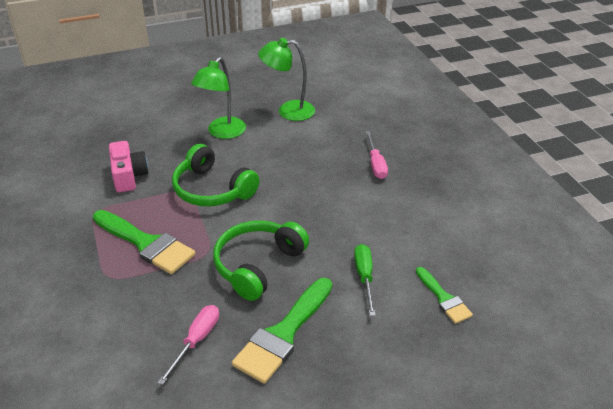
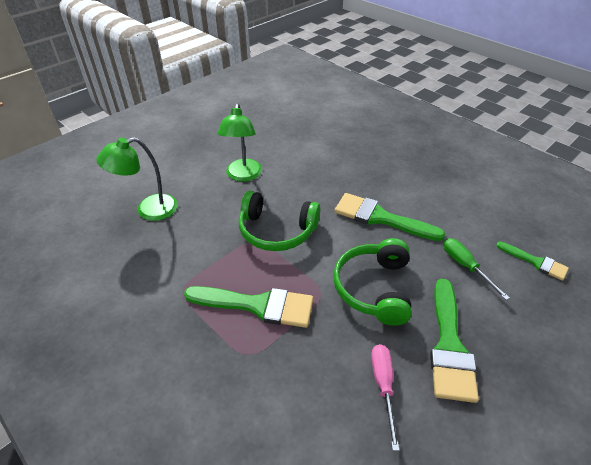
camera: 25 degrees left, 5 degrees up
(129, 176) = (187, 243): pink camera -> none
(288, 111) = (284, 141): green lamp -> green lamp (148, 210)
(320, 208) = (380, 218): none -> green brush
(375, 164) = (390, 166): pink screwdriver -> none

